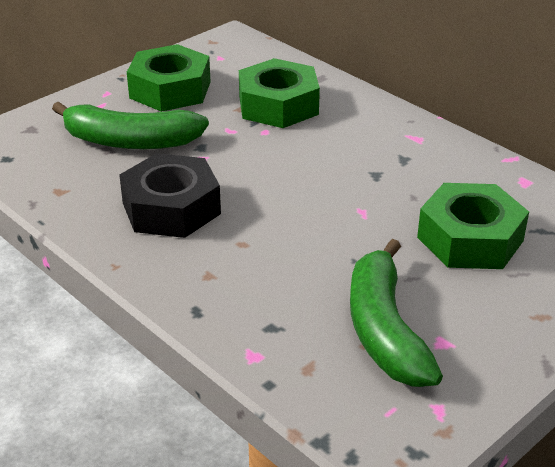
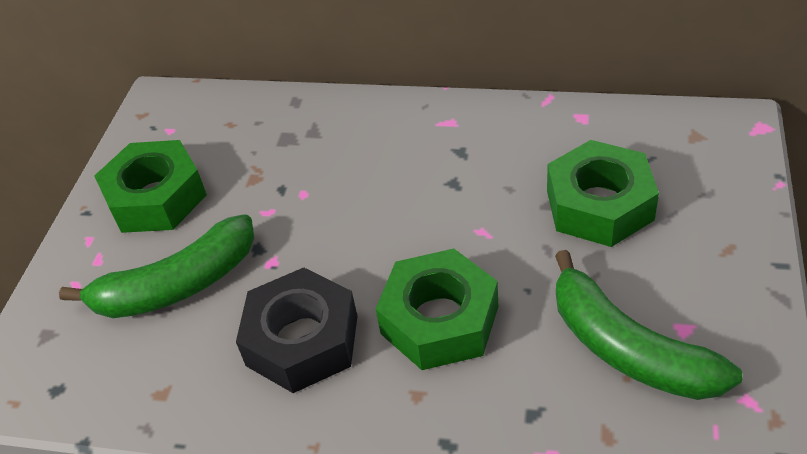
camera: 30 degrees left, 10 degrees up
(278, 105) = (286, 156): green nut -> green nut (439, 320)

